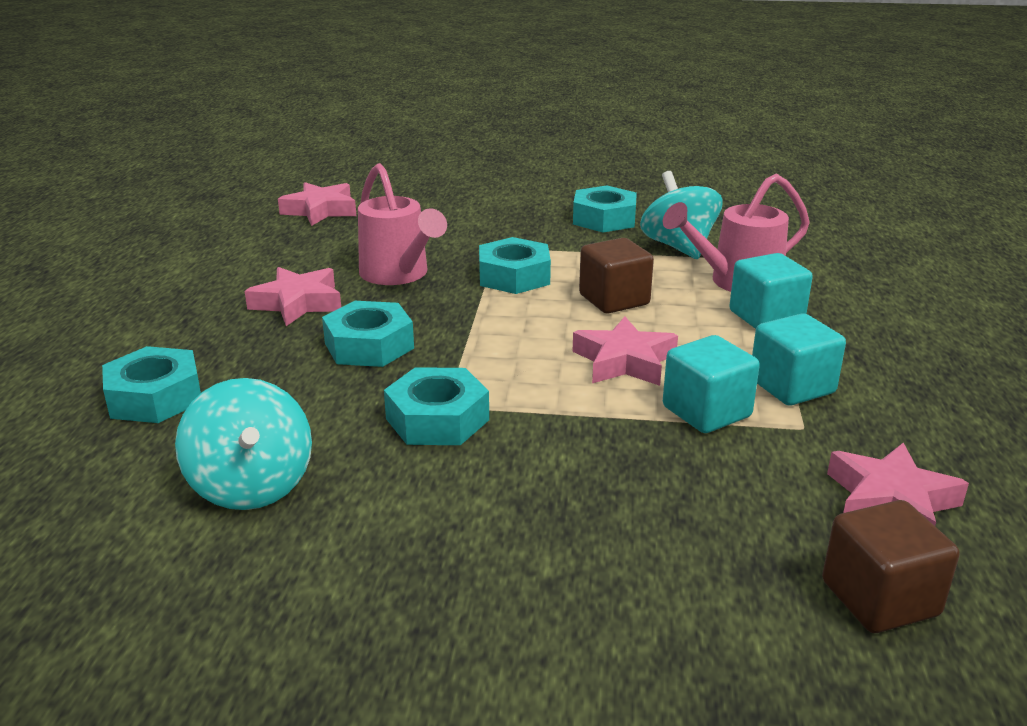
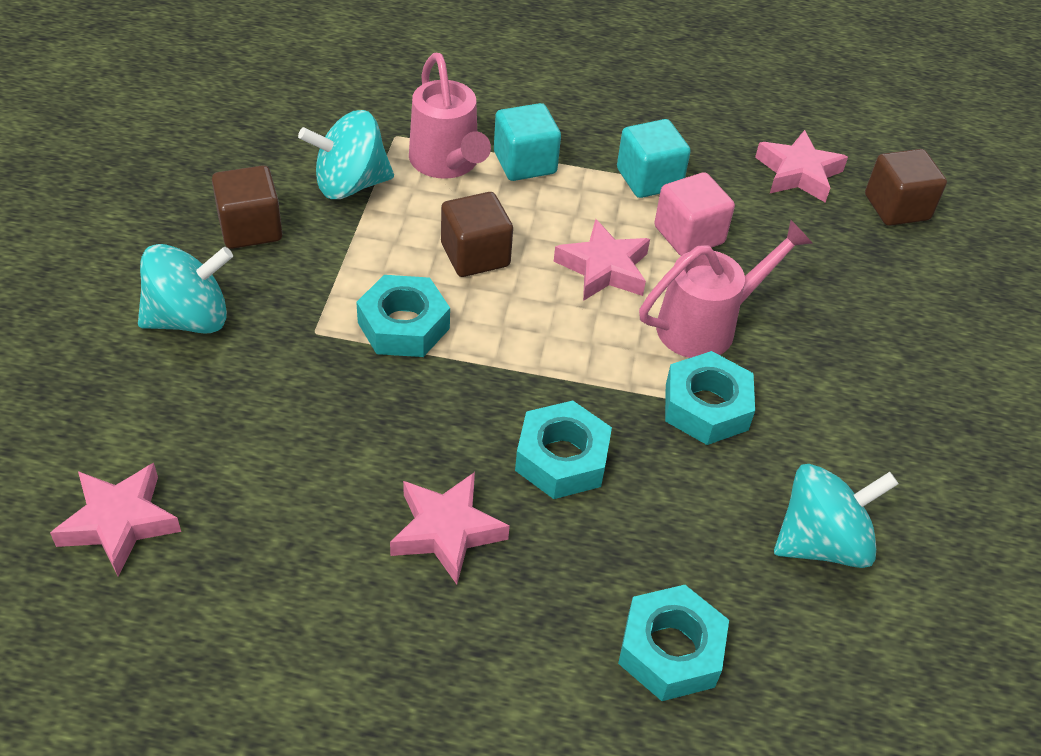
camera: 90 degrees left, 20 degrees up
(398, 275) = (379, 430): pink watering can -> pink watering can (706, 325)
(500, 210) = (189, 318): none -> turquoise spinning top
(604, 219) = (250, 228): turquoise nut -> brown cube
(706, 412) = (689, 235): turquoise cube -> pink cube

